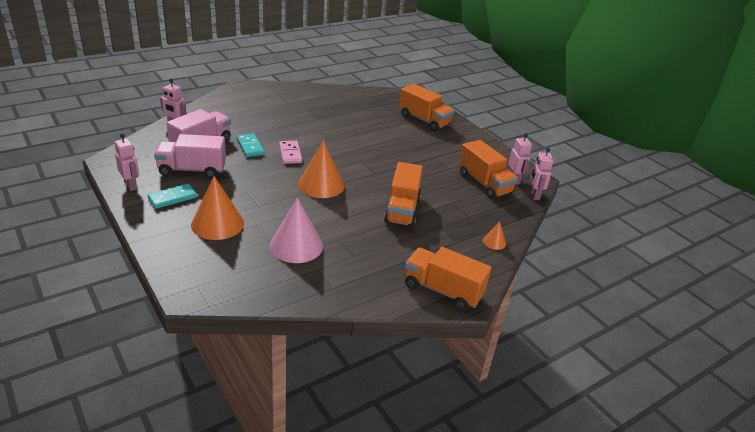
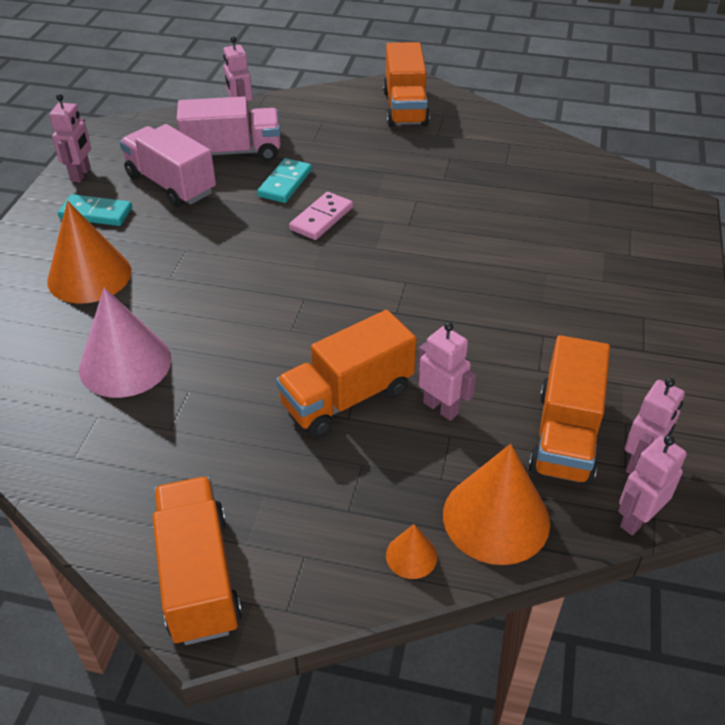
camera: 50 degrees right, 10 degrees up
(321, 185) = (292, 289): orange cone -> orange cone (496, 518)
(424, 120) = (628, 258): orange truck -> orange truck (405, 108)
(437, 196) = (441, 407): none -> pink robot

